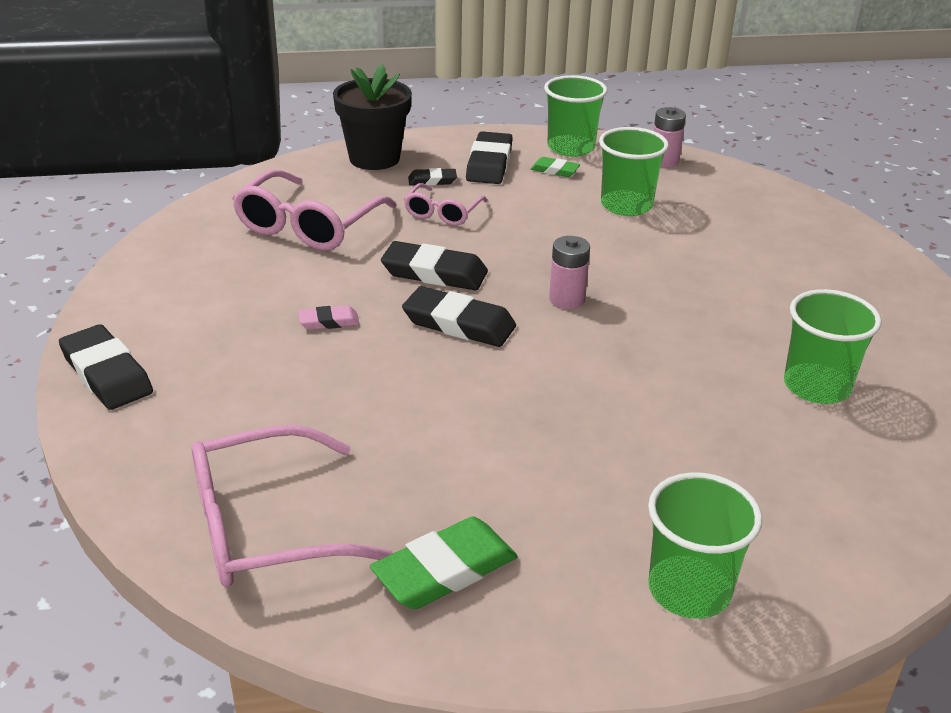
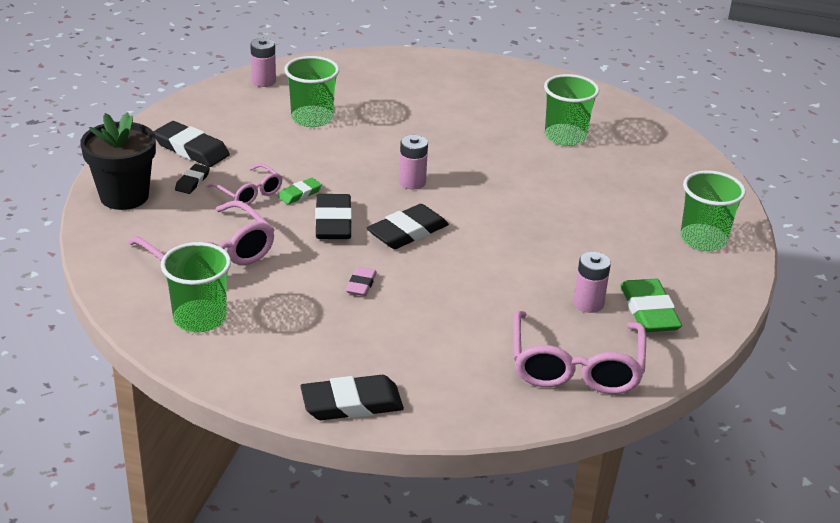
camera: 65 degrees left, 0 degrees up
(419, 505) = (588, 303): none -> pink battery
(434, 273) = (333, 222): black eraser -> black eraser turned 45 degrees counterclockwise
(555, 170) = (232, 126): green eraser -> green eraser (300, 194)
(571, 148) = (203, 108): green cup -> green cup (200, 318)

